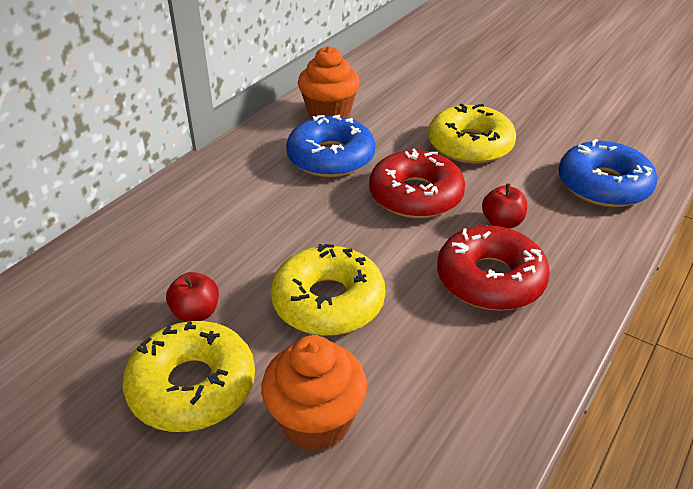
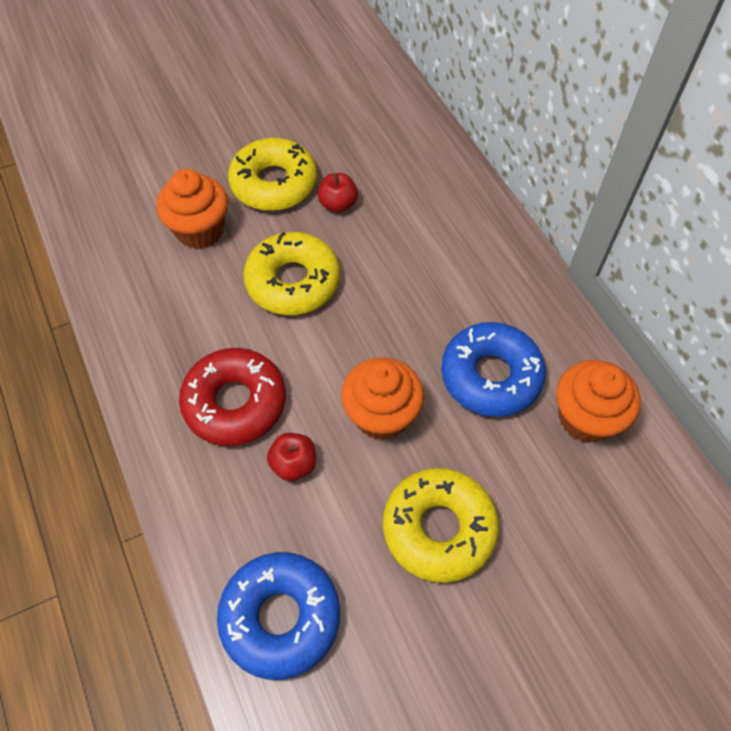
camera: 120 degrees right, 20 degrees up
(415, 195) = (381, 415): red donut -> orange cupcake

